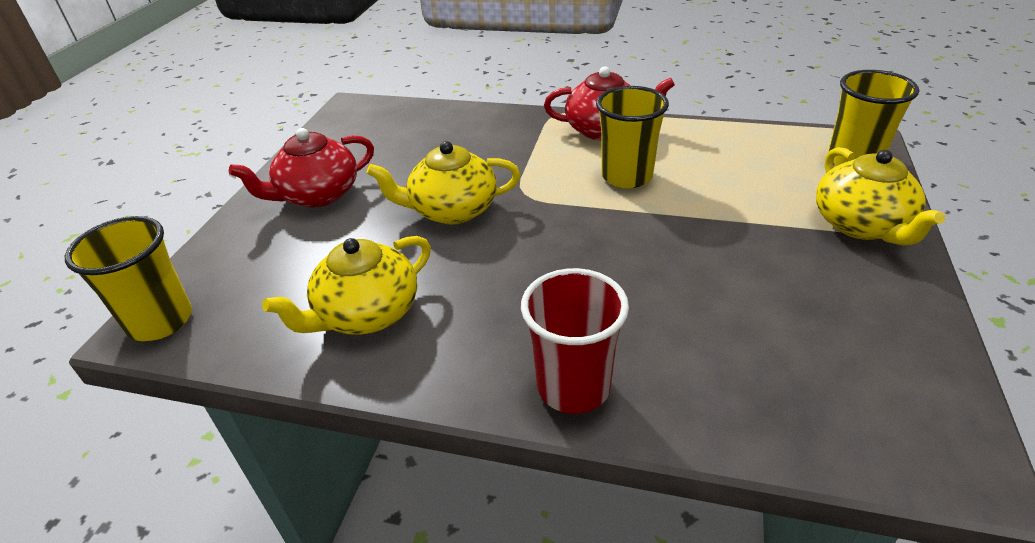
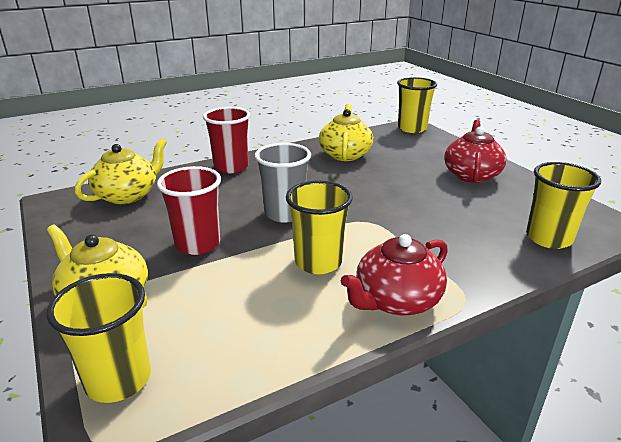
camera: 135 degrees right, 10 degrees down
(417, 119) = (548, 238): none -> yellow cup
(452, 210) = (389, 196): yellow teapot -> yellow teapot (128, 195)
(596, 242) = (284, 213): none -> grey cup
(733, 247) = (198, 244): none -> red cup

